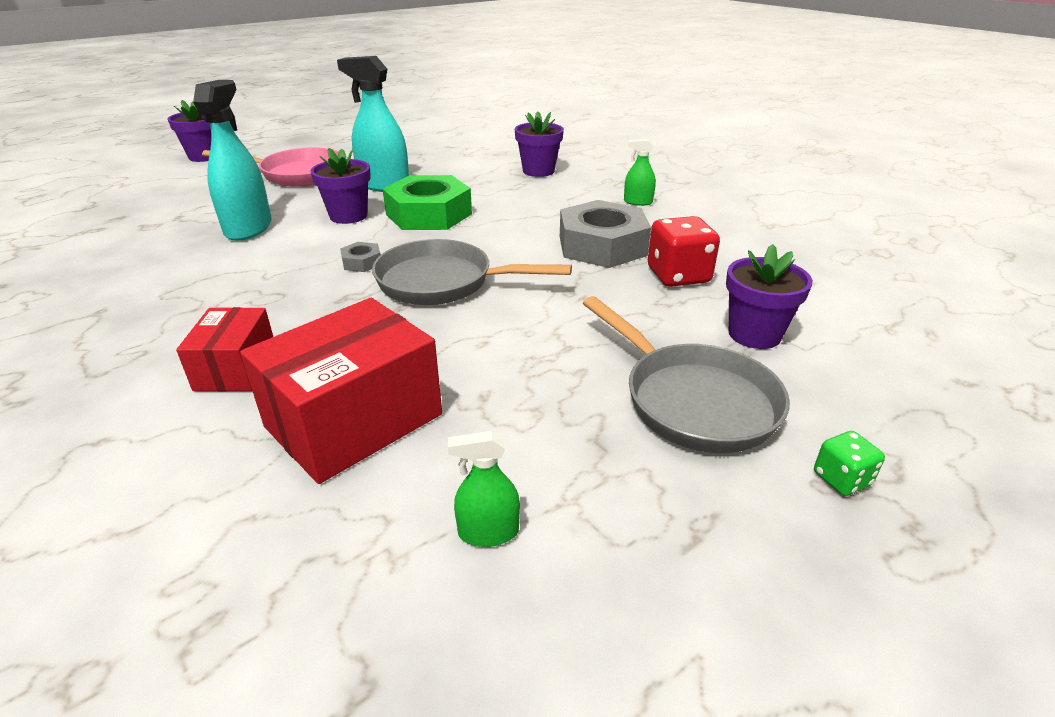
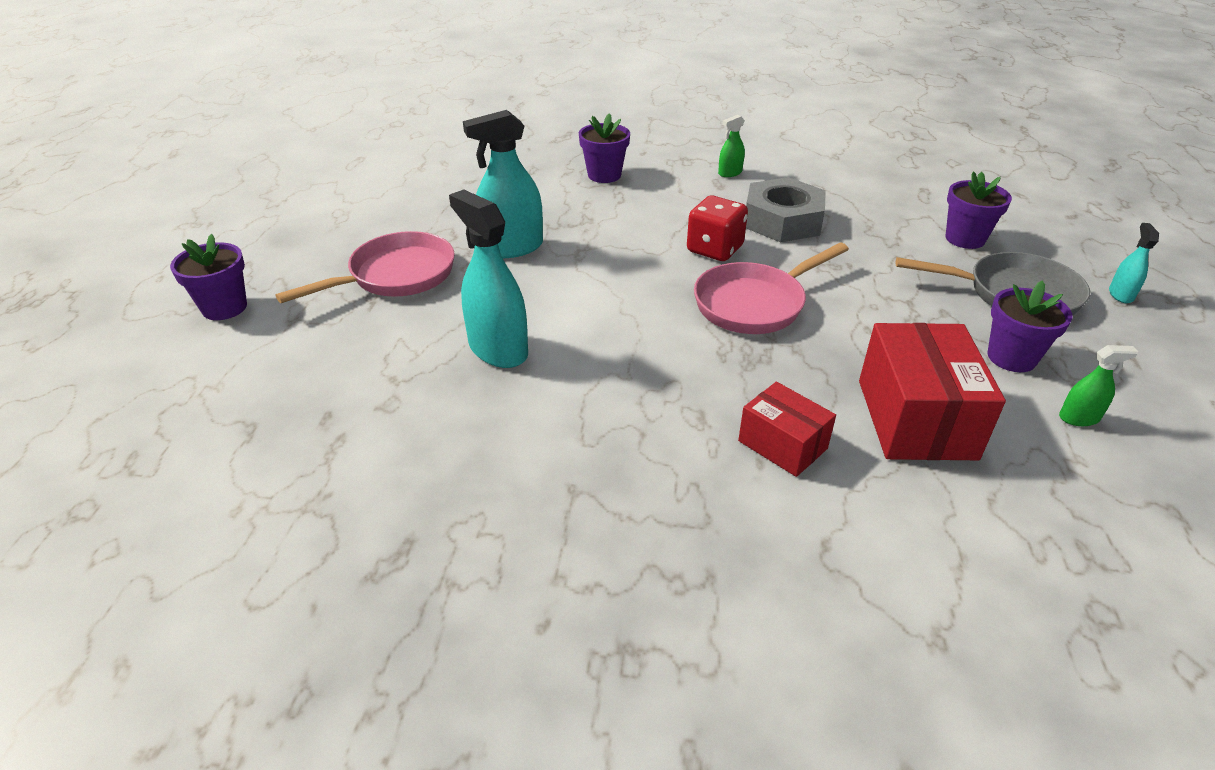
camera: 45 degrees left, 5 degrees up
(348, 216) = (555, 291): purple flower pot -> purple flower pot (1011, 357)
(362, 262) = (666, 322): grey nut -> none
(429, 214) = (615, 256): green nut -> none
(443, 282) = (754, 304): grey pan -> pink pan
(488, 532) = (1079, 418): green spray bottle -> green spray bottle turned 135 degrees counterclockwise
(678, 276) = (863, 220): red dice -> red dice (714, 249)
(841, 479) = (1120, 294): green dice -> turquoise spray bottle

